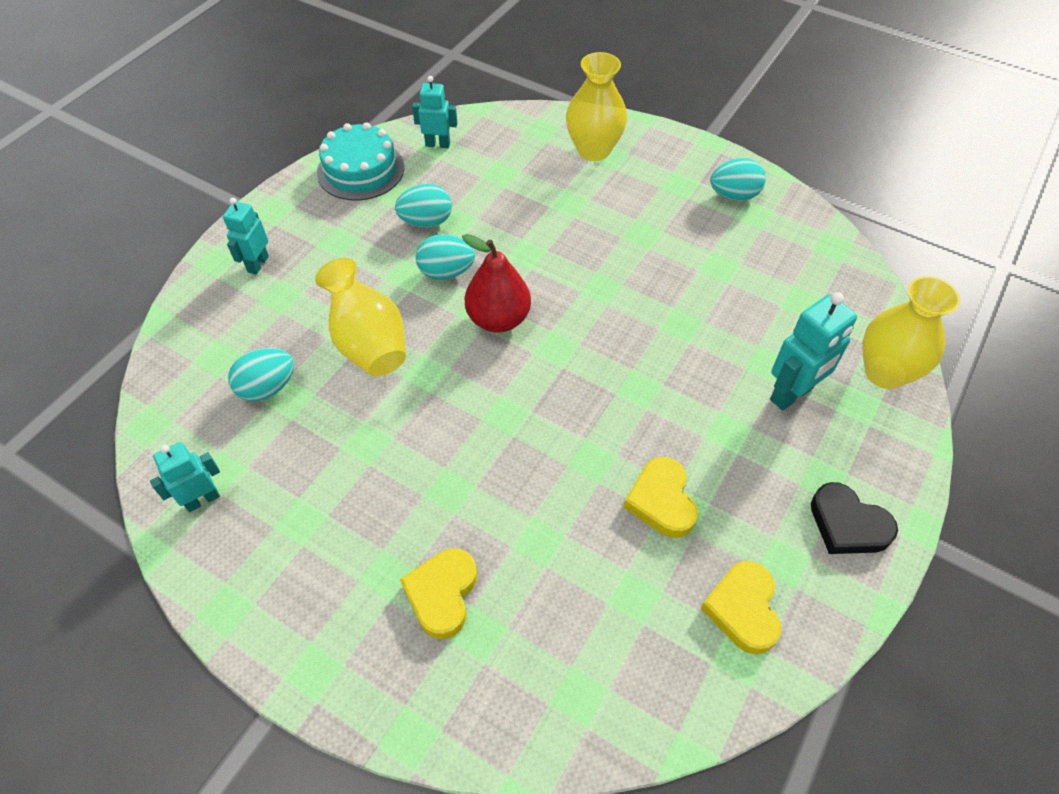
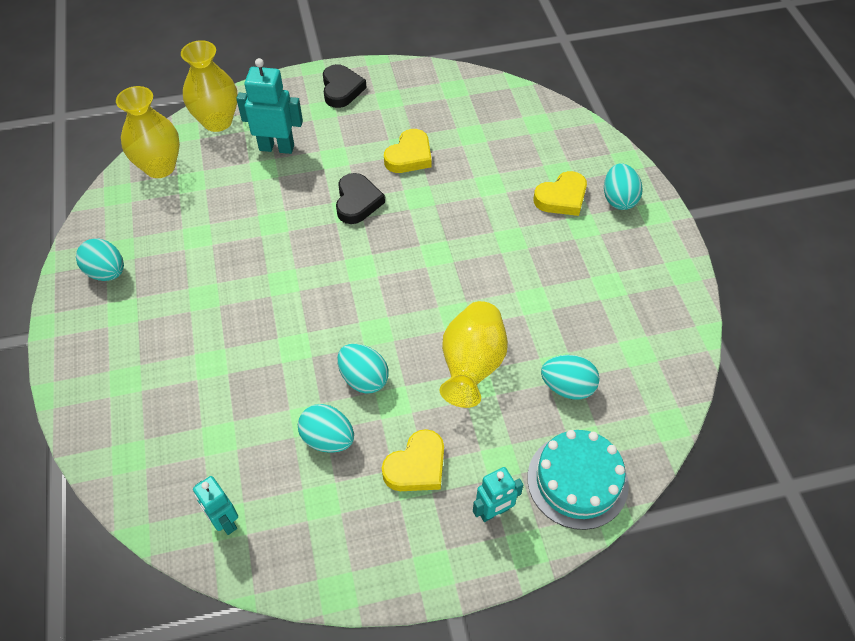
camera: 135 degrees left, 0 degrees up
(202, 499) = (660, 341): turquoise robot -> none
(360, 170) = (318, 551): turquoise cake -> turquoise cake (577, 481)
(372, 654) = (619, 199): none -> turquoise egg
(498, 319) = (371, 314): red pear -> none
(593, 150) = (126, 396): yellow vase -> yellow vase (160, 167)
(640, 404) = (357, 202): none -> black heart
(743, 609) = (431, 98): yellow heart -> yellow heart (416, 466)

